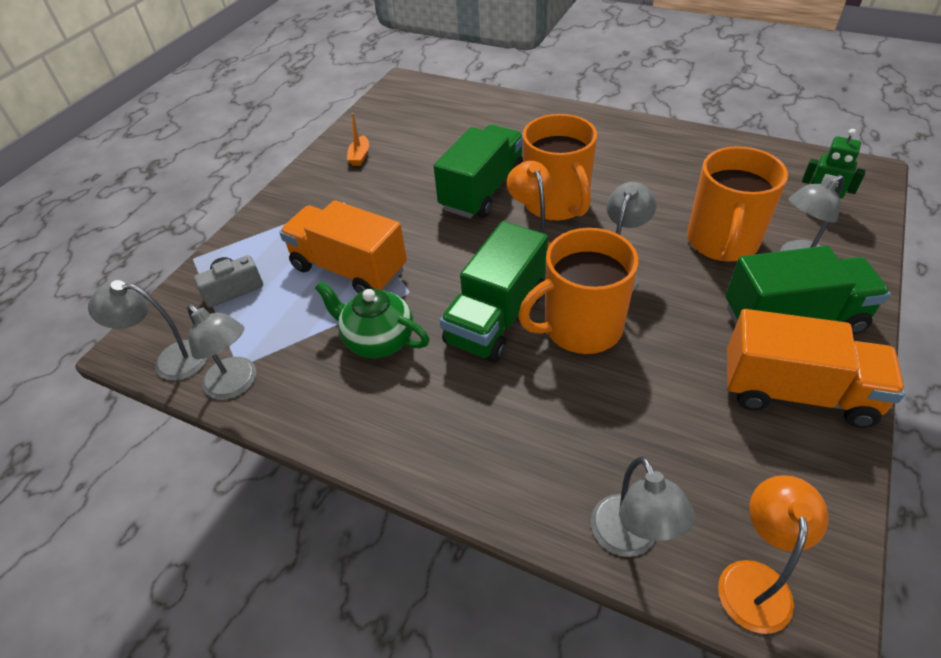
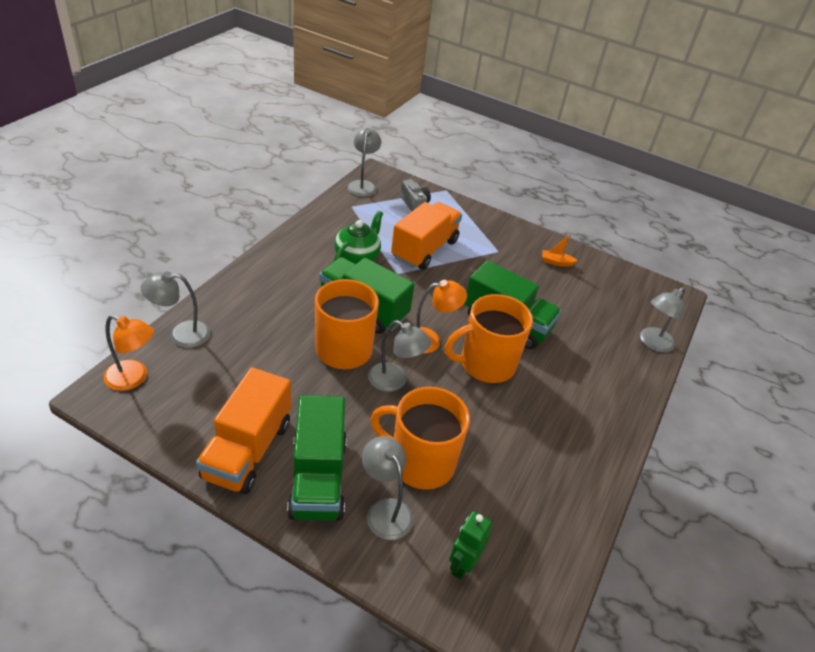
camera: 85 degrees right, 5 degrees down
(237, 385) = (338, 206): grey lamp -> grey lamp (652, 343)

